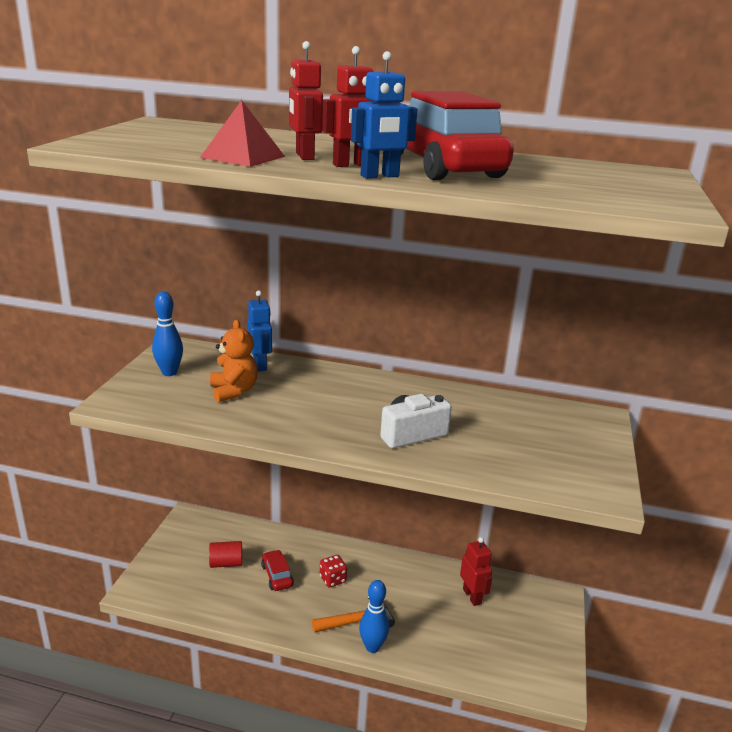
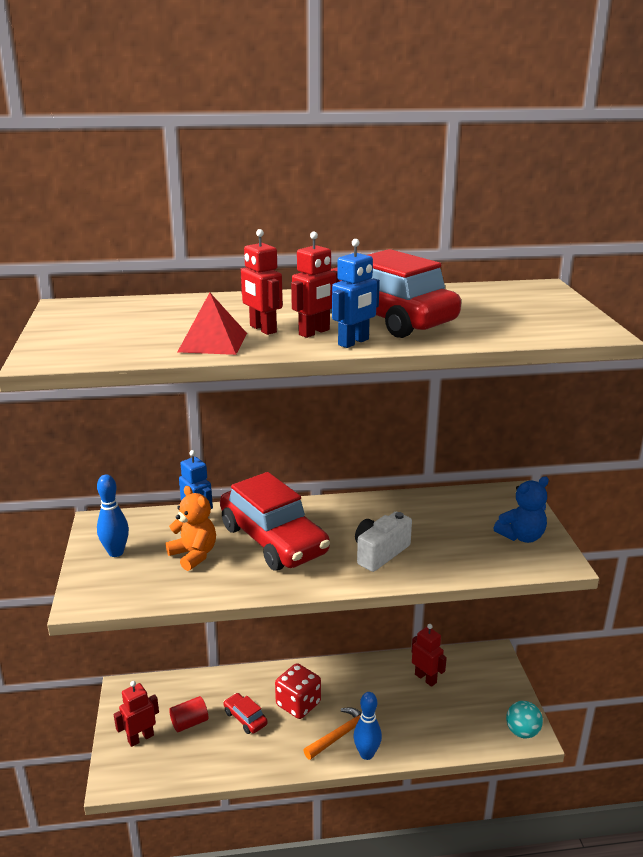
camera: 20 degrees left, 0 degrees up
(177, 562) = (140, 738): none -> red robot
(316, 397) = (273, 540): none -> red car
(332, 579) = (298, 704): red dice -> red dice, size x1.65
(549, 682) = (522, 732): none -> turquoise ball
(578, 458) = (521, 536): none -> blue teddy bear

